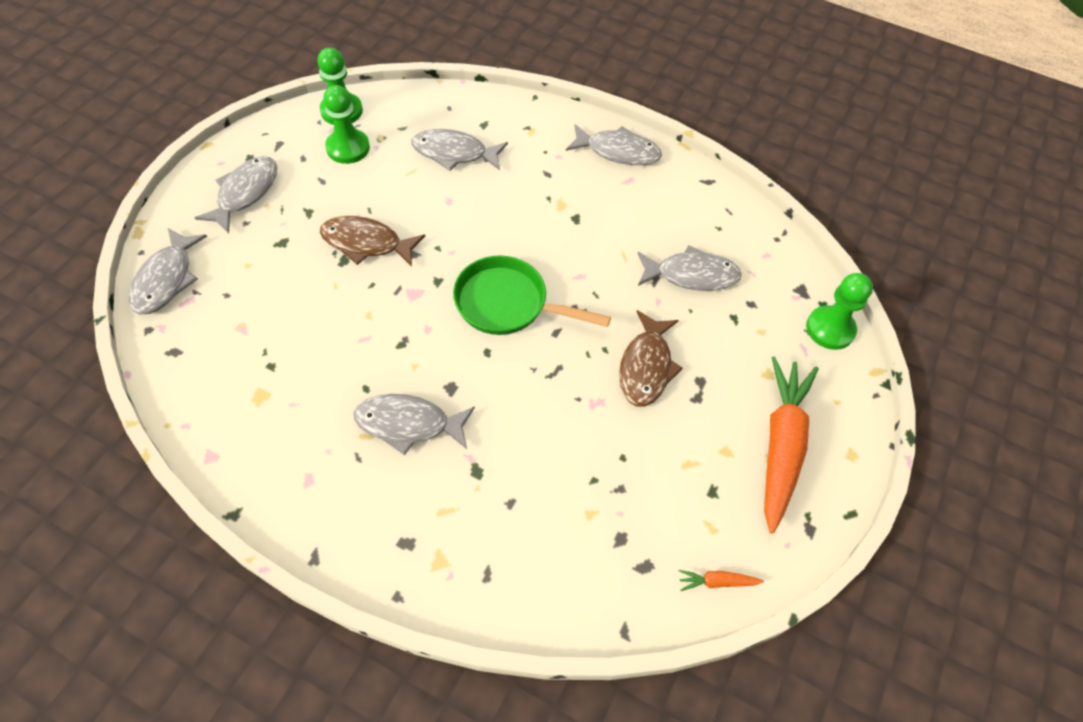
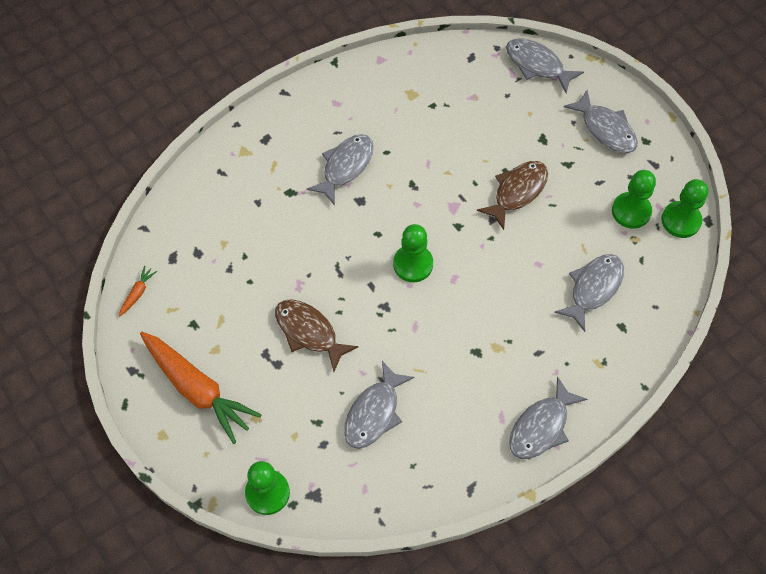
camera: 120 degrees right, 5 degrees up
(508, 304) = (413, 264): green pan -> green pawn

